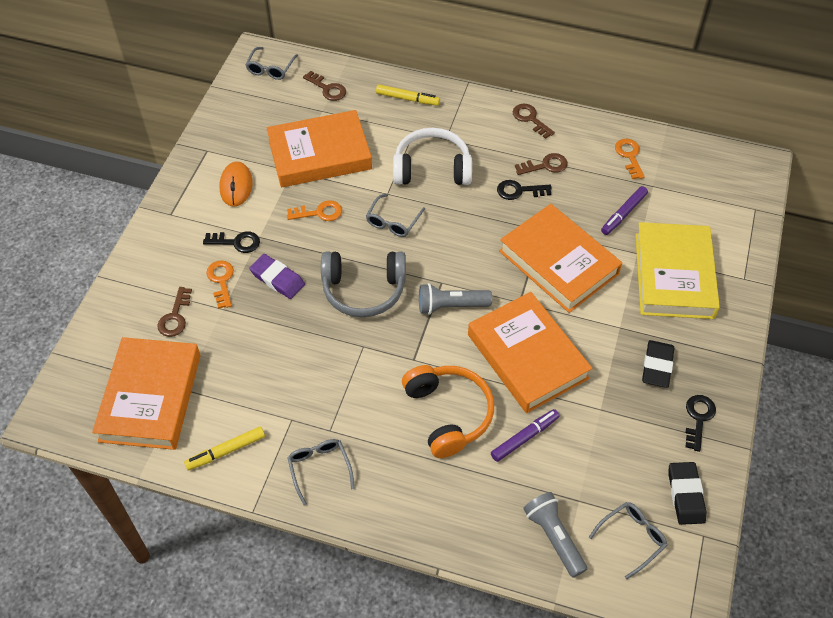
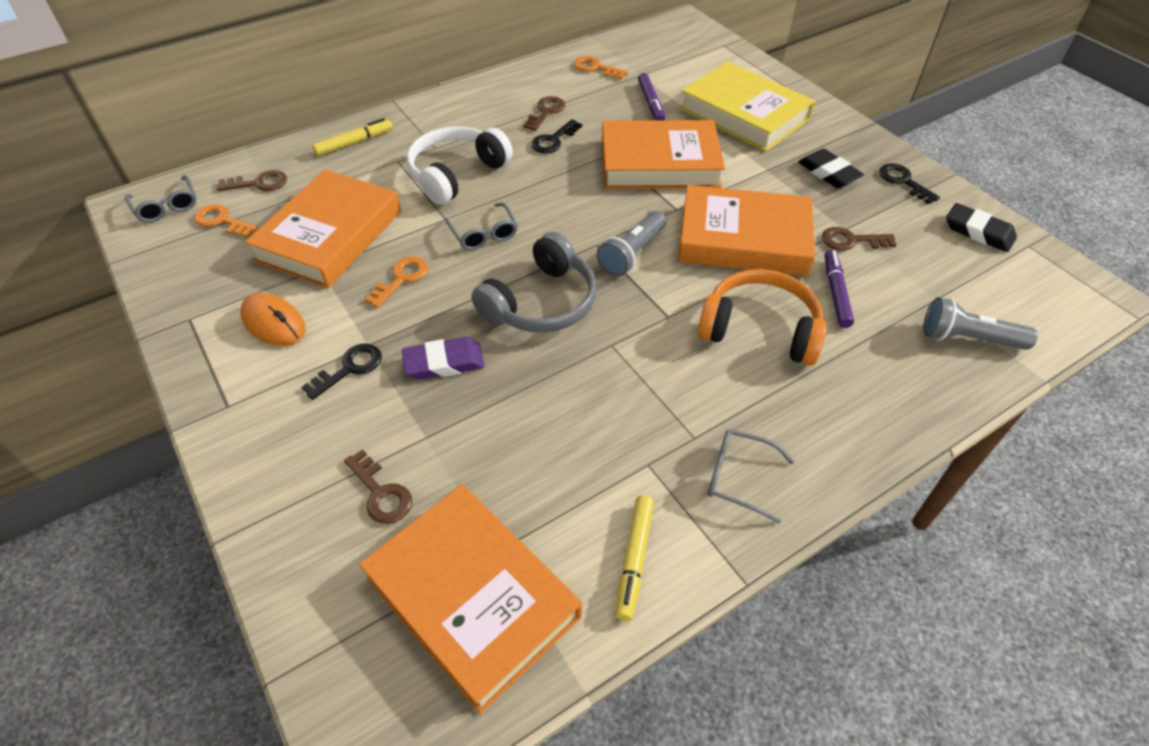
camera: 50 degrees left, 5 degrees down
(221, 281) = (385, 415): orange key -> orange key (222, 221)
(530, 119) = (485, 92): brown key -> brown key (851, 241)
(631, 538) = (1003, 289): grey glasses -> none

